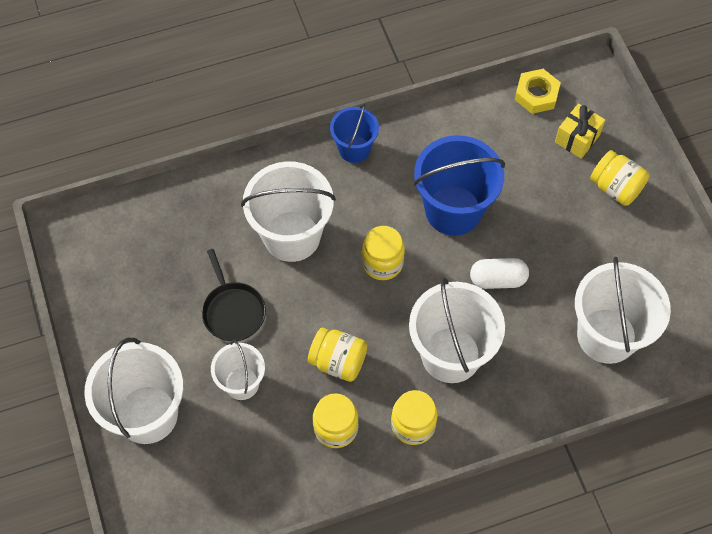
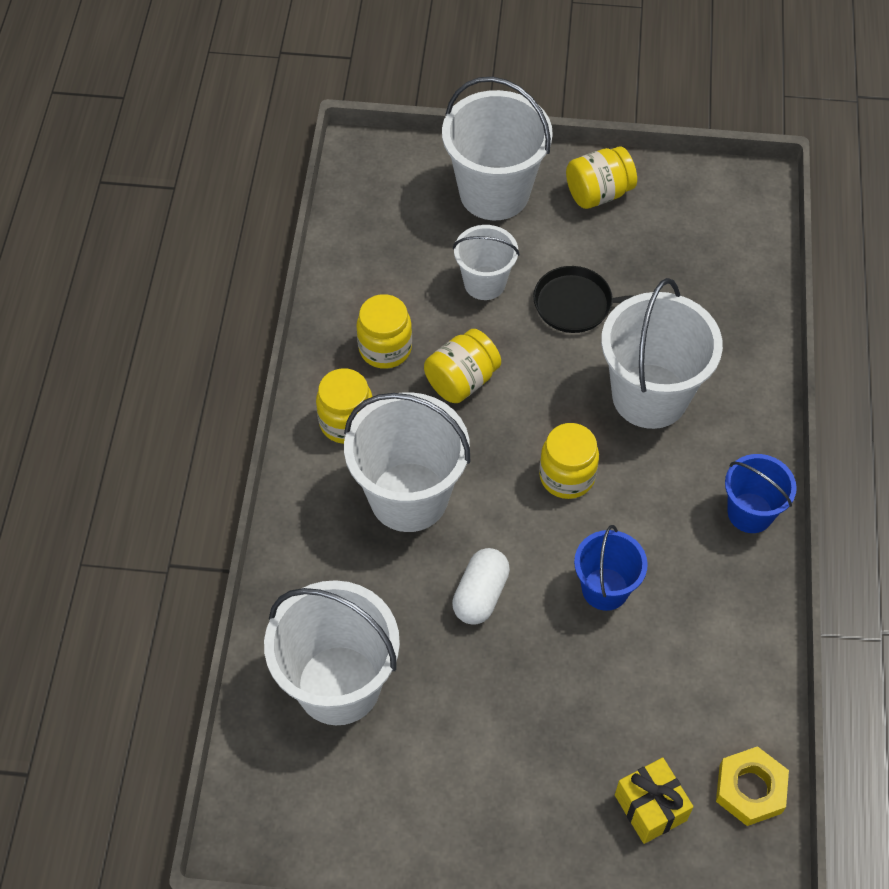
camera: 115 degrees right, 5 degrees down
(453, 210) = (605, 589): blue bucket -> blue bucket, size x0.57
(615, 188) = (546, 817): yellow jar -> yellow jar (598, 193)

